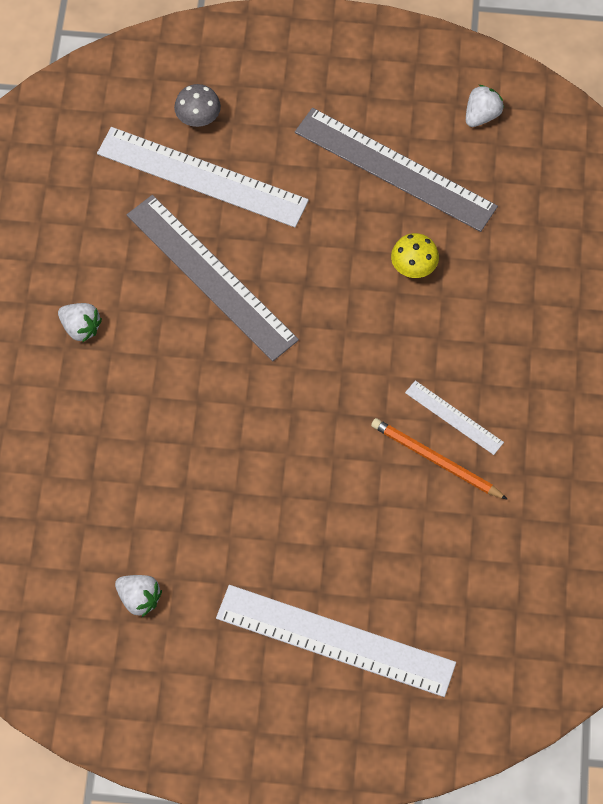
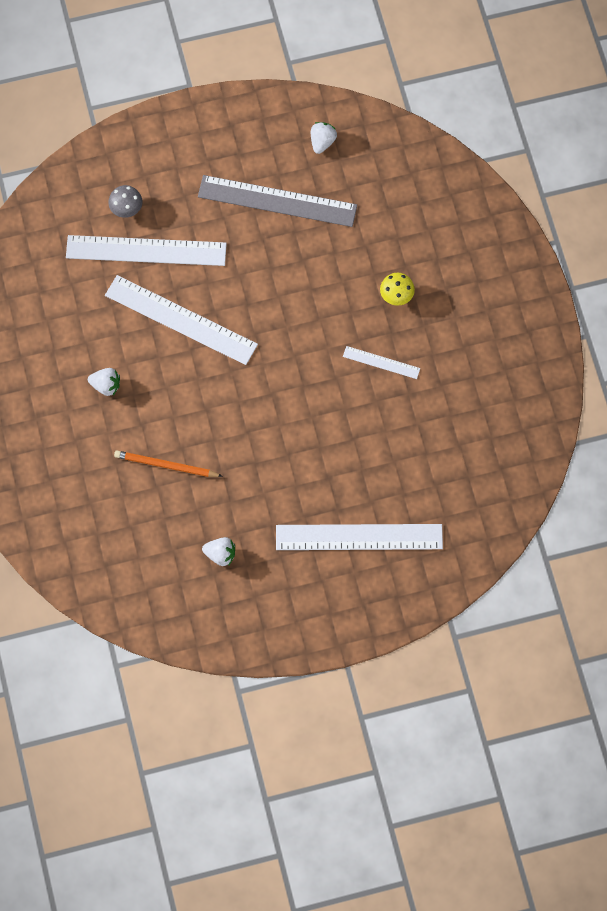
camera: 20 degrees left, 5 degrees up
(211, 277) = (181, 320): grey ruler -> white ruler
(413, 267) = (316, 267): yellow mushroom -> yellow mushroom (396, 296)
(436, 460) = (380, 396): orange pencil -> orange pencil (166, 465)

